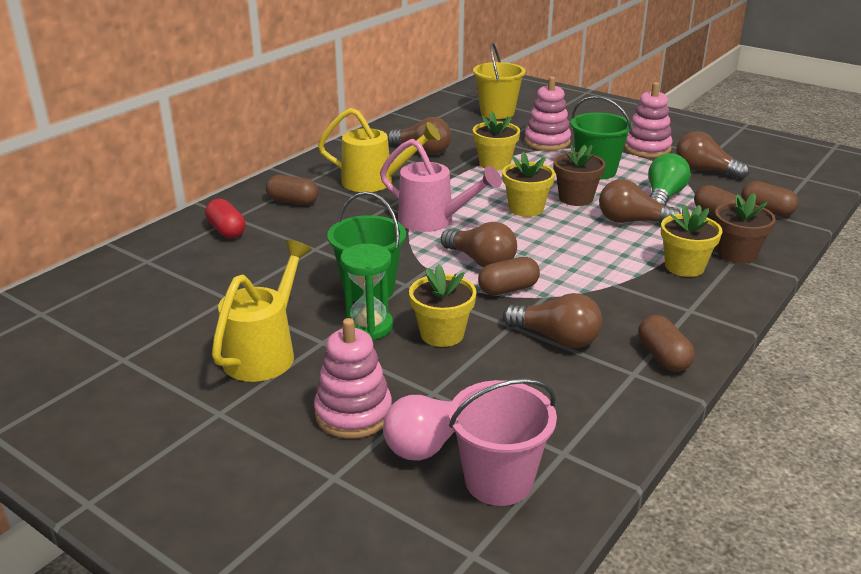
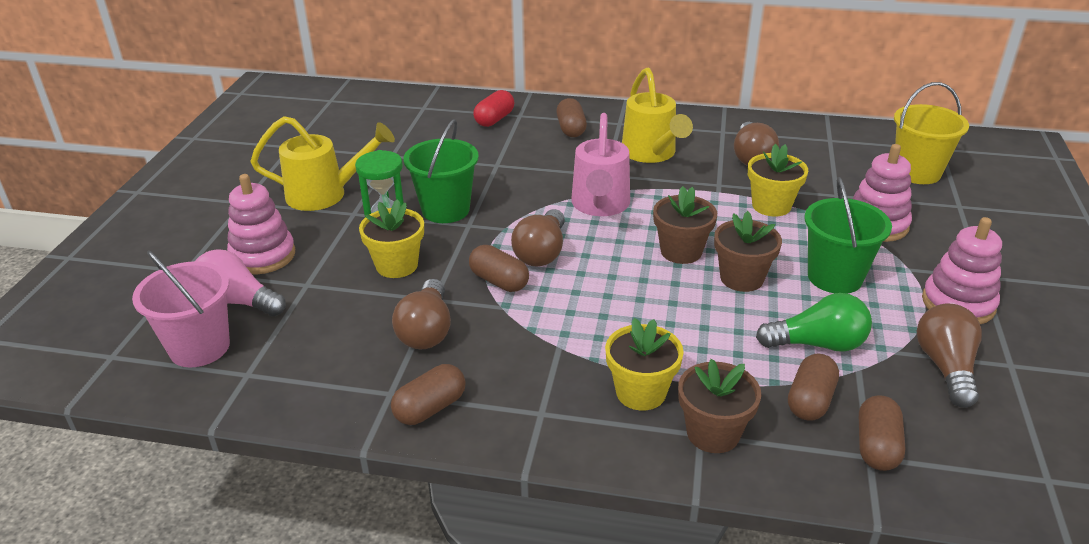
camera: 65 degrees right, 5 degrees up
(526, 208) = (681, 251): yellow flower pot -> brown flower pot
(632, 221) = (722, 331): brown light bulb -> none

